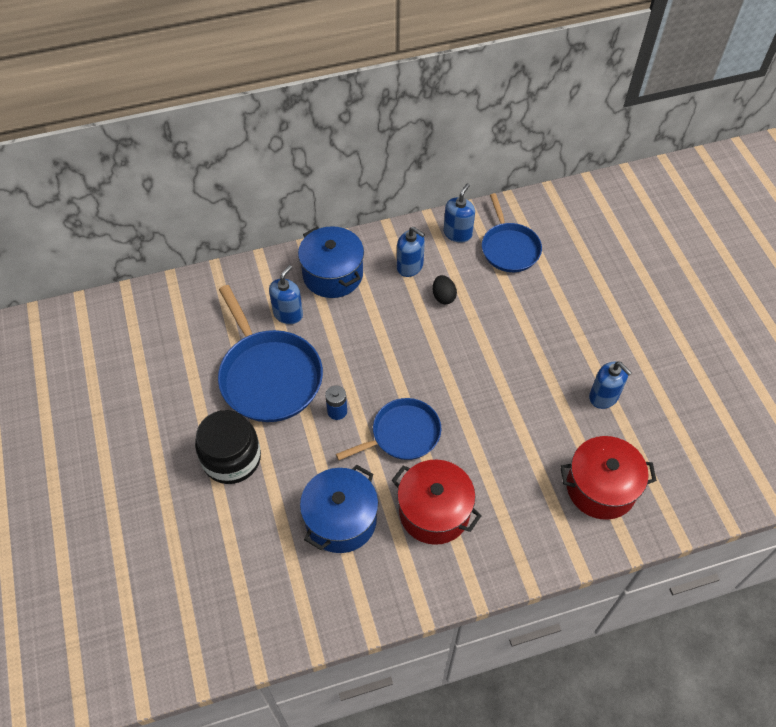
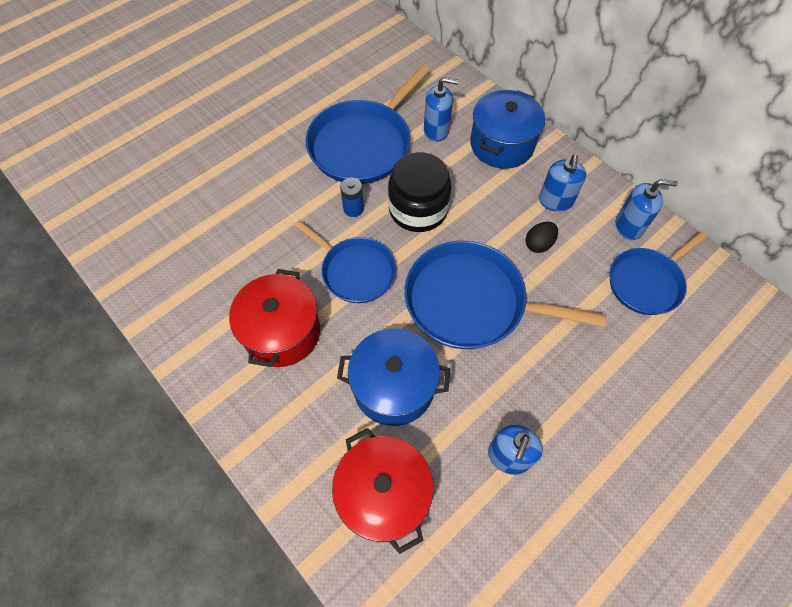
camera: 65 degrees right, 5 degrees up
(231, 458) = (268, 153): black jar -> black jar (418, 209)
(341, 520) = (241, 257): blue pot -> blue pot (394, 387)
(472, 364) = (471, 302): none -> blue pan

